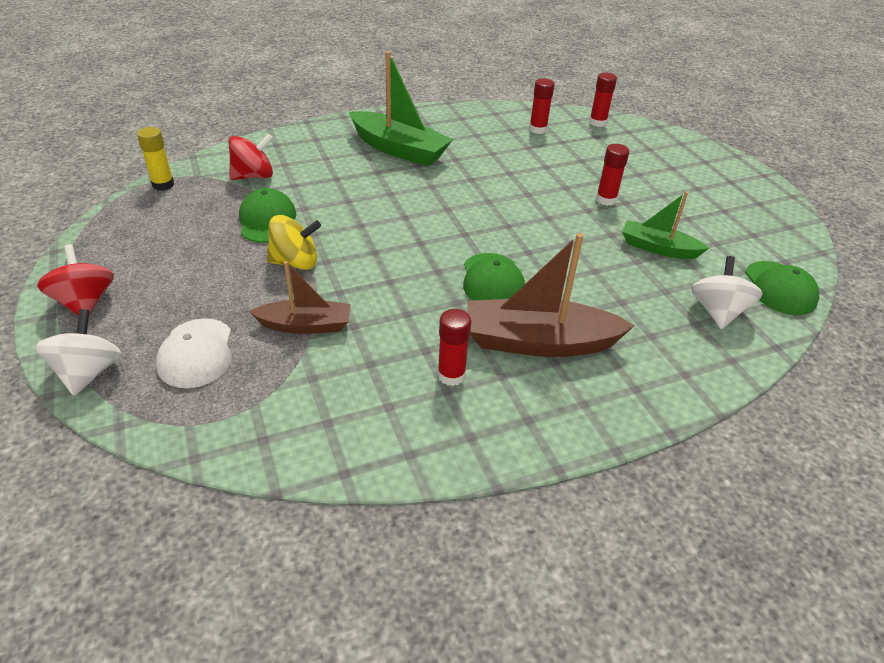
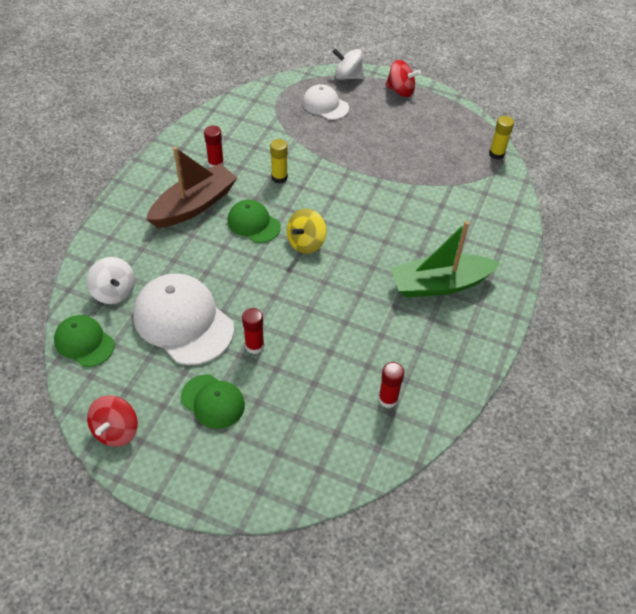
camera: 135 degrees right, 10 degrees up
(89, 372) = (348, 76): white spinning top -> white spinning top turned 150 degrees clockwise
(253, 176) = (471, 193): red spinning top -> red spinning top (116, 431)
(267, 220) = (410, 174): green cap -> green cap (213, 401)
(295, 262) = (357, 163): yellow spinning top -> yellow spinning top (306, 243)
(305, 325) = (304, 142): brown boat -> none
(398, 305) = (279, 177): none -> yellow glue stick
(597, 123) = (356, 459): red glue stick -> none
(658, 248) = (183, 321): green boat -> white cap

